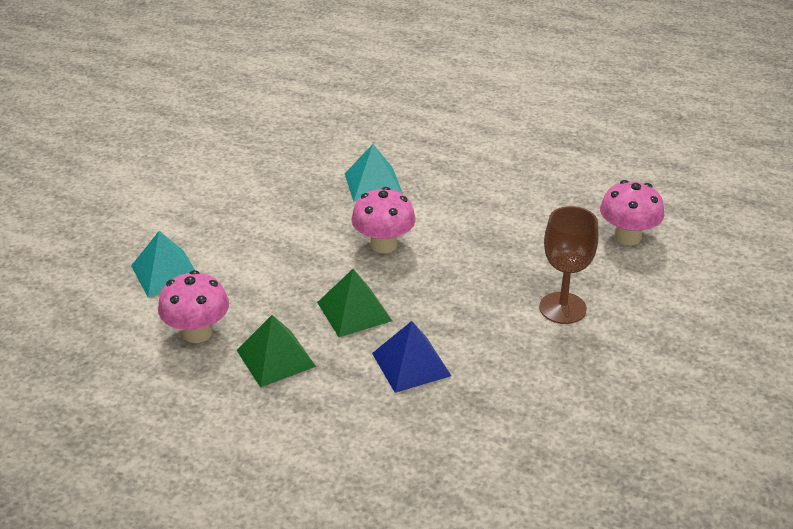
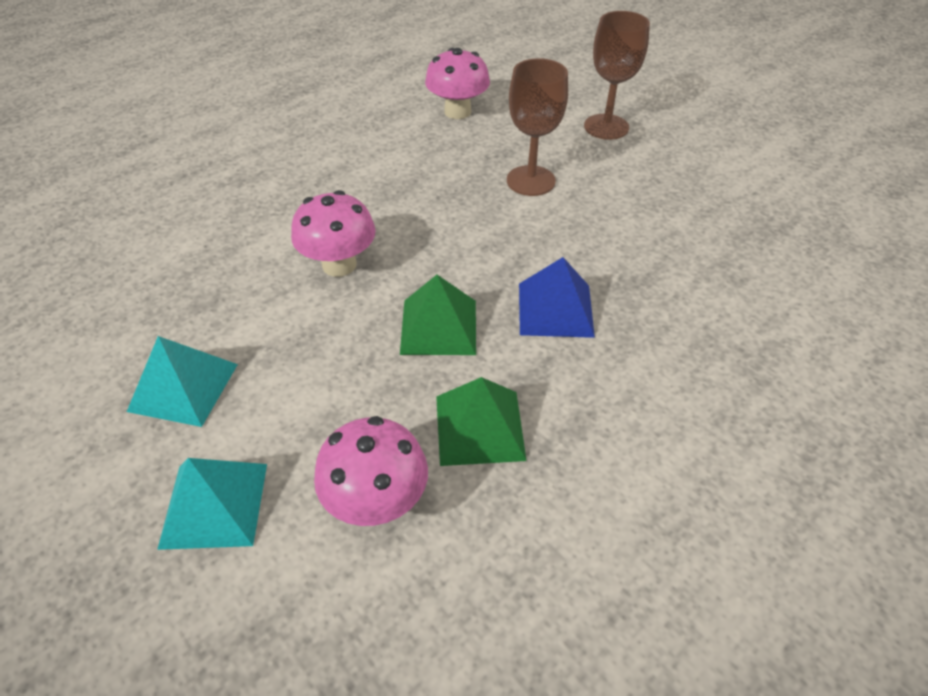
camera: 65 degrees left, 10 degrees up
(373, 184) = (222, 237): turquoise pyramid -> turquoise pyramid (184, 387)
(692, 333) = (606, 127): none -> brown goblet

